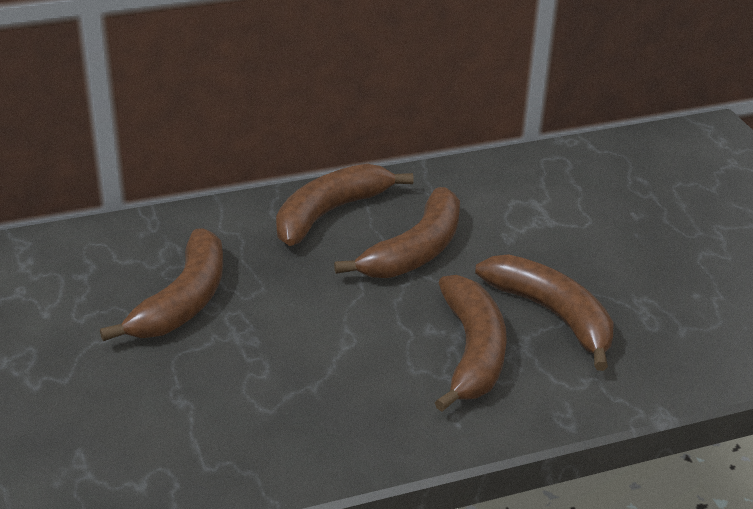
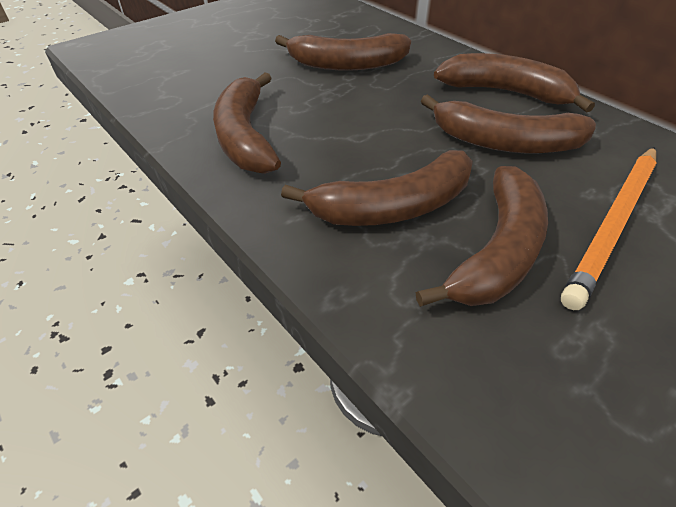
camera: 70 degrees right, 10 degrees up
(295, 424) = (245, 136): none -> brown banana
(548, 244) = (613, 223): none -> orange pencil

